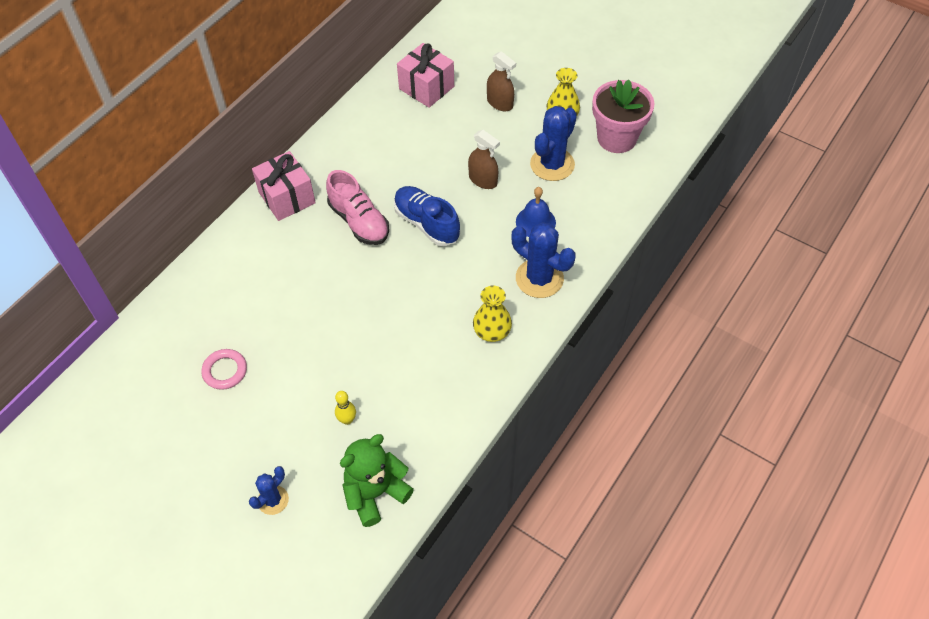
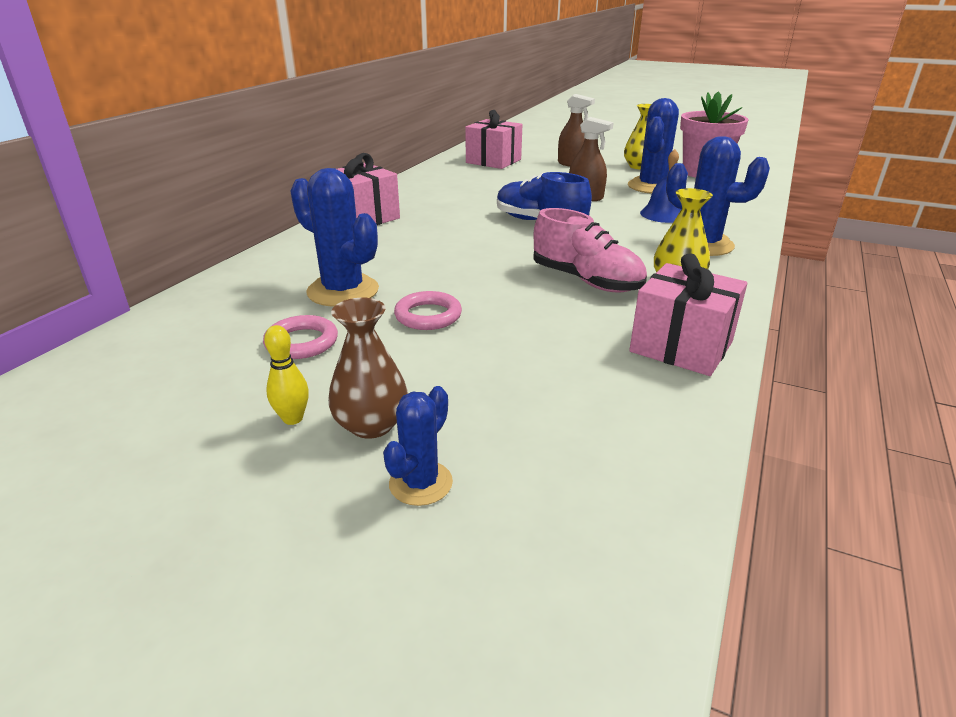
camera: 10 degrees left, 25 degrees down
(256, 453) = (371, 424): none -> brown vase
(257, 312) = (343, 291): none -> blue cactus
(307, 351) = (428, 315): none -> pink ring
(347, 420) = (518, 372): yellow bowling pin -> yellow bowling pin (293, 418)
(359, 221) = (458, 225): pink shoe -> pink shoe (586, 281)
(375, 493) = (614, 452): green teddy bear -> none
(455, 408) = (681, 347): none -> pink gift

